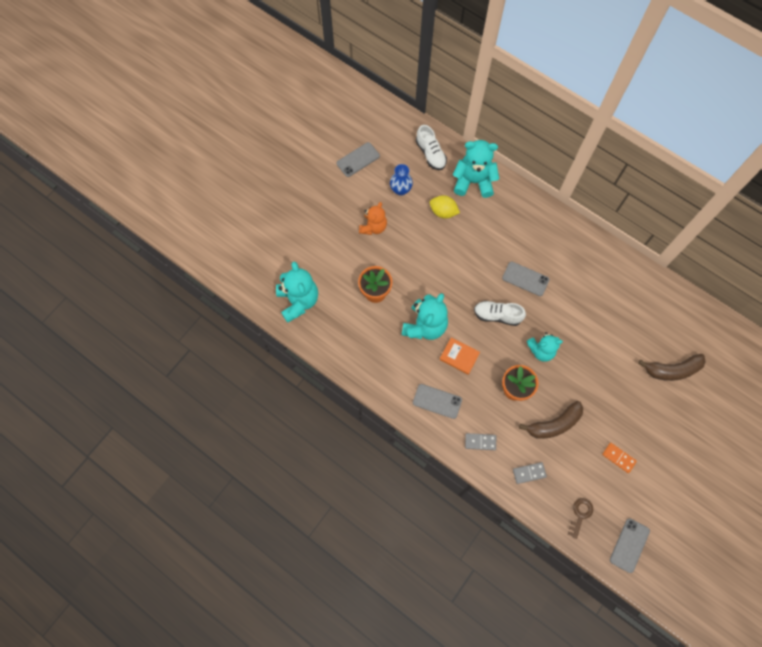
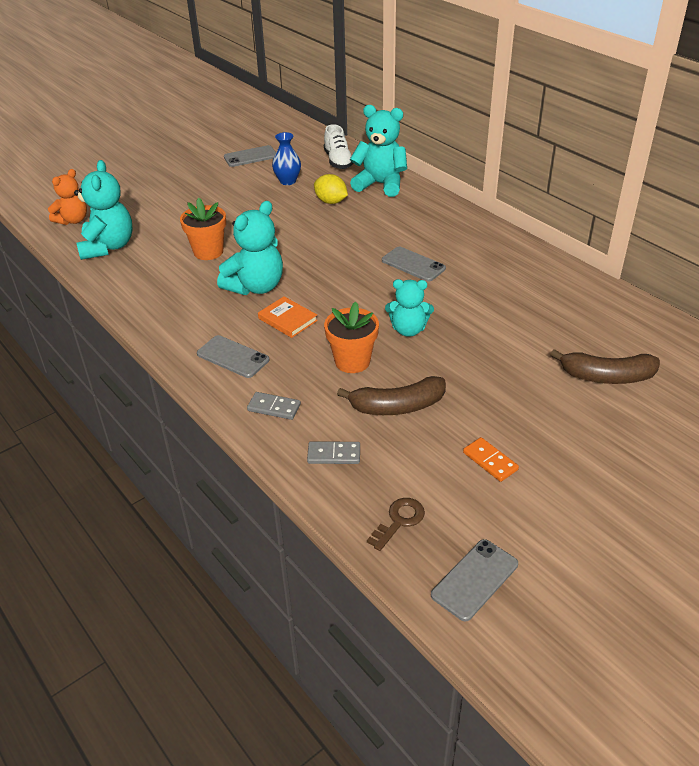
camera: 15 degrees right, 30 degrees down
(373, 227) = (238, 203): orange teddy bear -> orange teddy bear (73, 220)
(497, 315) = (360, 290): white shoe -> none

